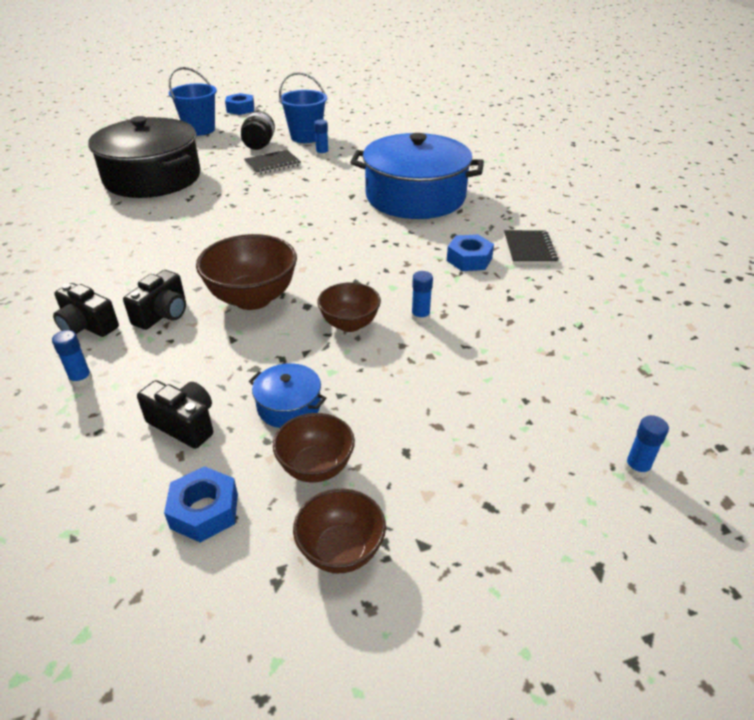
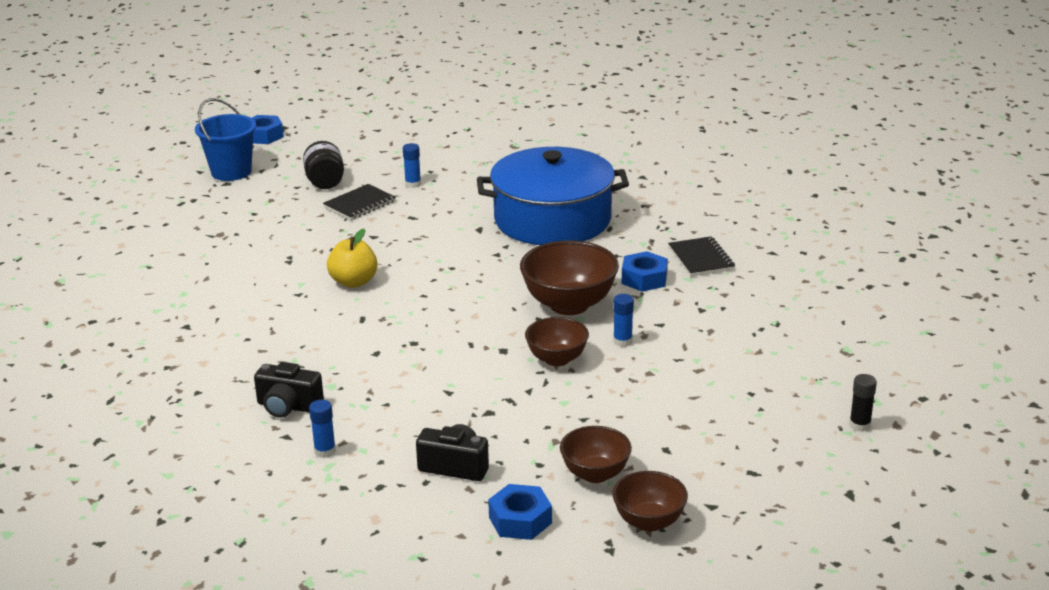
camera: 15 degrees left, 10 degrees down
(152, 178) = (223, 243): black pot -> none
(163, 314) = (359, 382): black camera -> none
(224, 223) = (354, 282): none -> yellow apple
(252, 298) = (442, 353): brown bowl -> brown bowl (569, 305)
(289, 406) = (542, 435): blue pot -> none
(306, 137) = (377, 163): blue bucket -> none
(636, 468) = (860, 425): blue glue stick -> black glue stick

